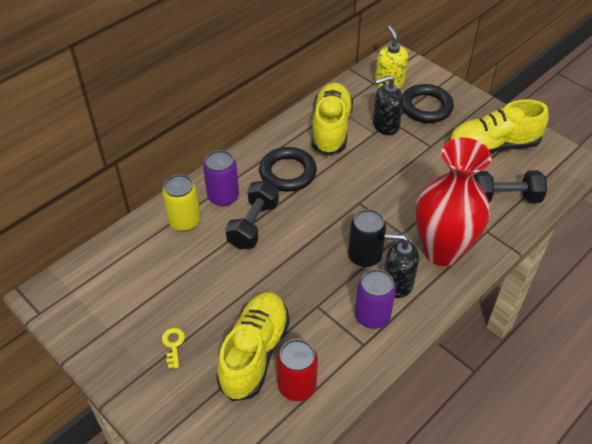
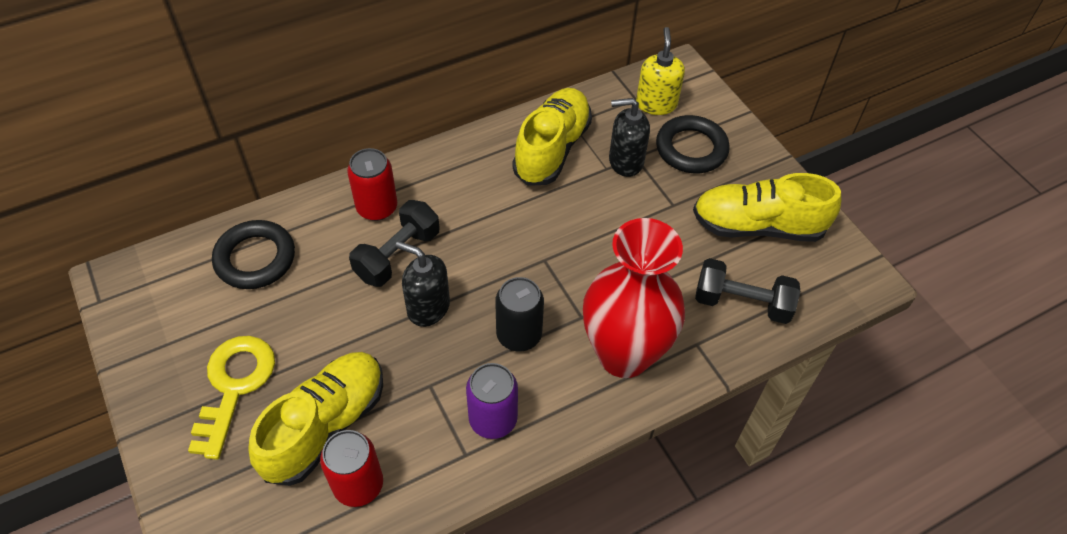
camera: 15 degrees right, 5 degrees up
(173, 345) = (234, 386): yellow key -> yellow key, size x2.27
(184, 221) = (316, 228): yellow can -> none
(223, 196) = (377, 207): purple can -> red can
(287, 173) = (471, 196): black ring -> black ring (255, 258)
(397, 283) = (545, 384): black soap dispenser -> black soap dispenser (428, 307)

